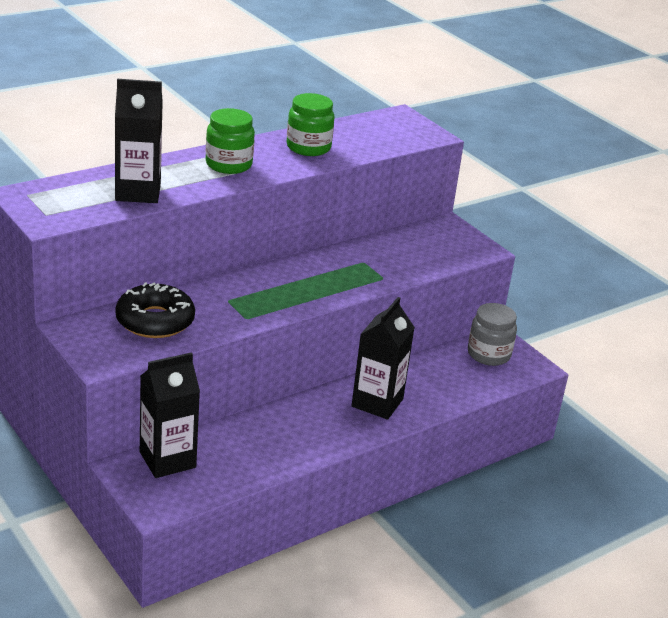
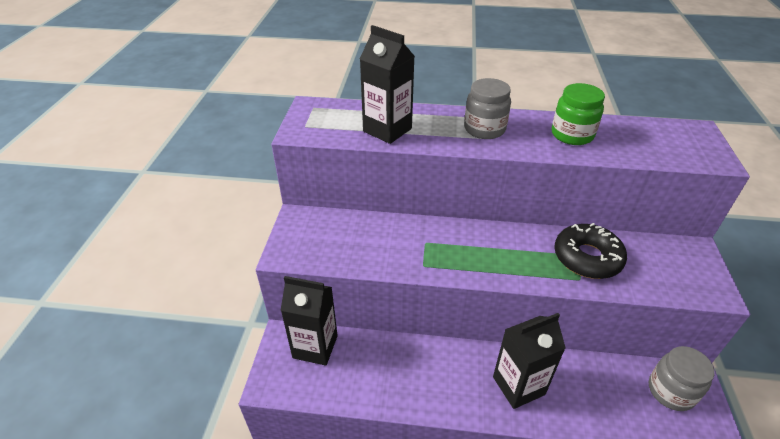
camera: 45 degrees right, 10 degrees up
(155, 321) = (355, 237): black donut -> black donut (587, 258)
(228, 165) = (484, 129): green jar -> grey jar

